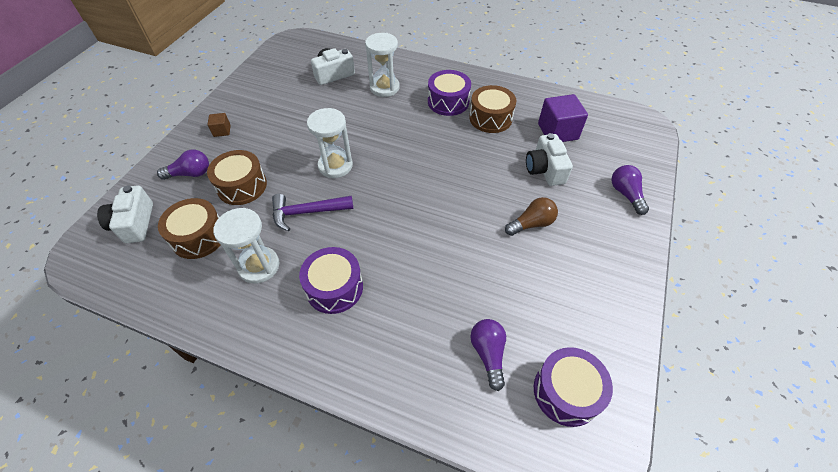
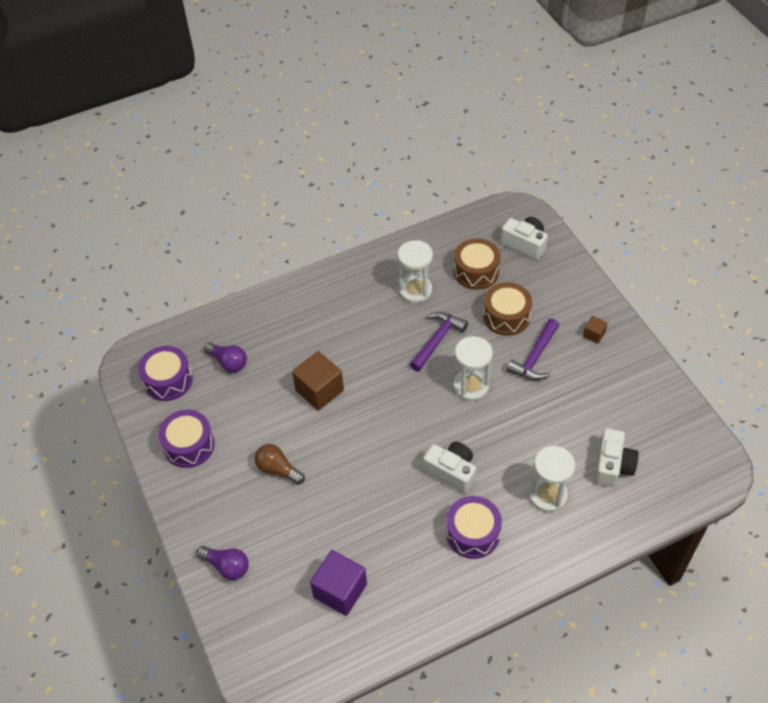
camera: 135 degrees right, 0 degrees up
(190, 173) = (552, 293): purple light bulb -> none
(273, 148) = (535, 357): none -> purple hammer
(334, 287) = (356, 318): purple drum -> purple drum (189, 445)
(437, 253) = (319, 390): none -> brown cube
(490, 118) = (414, 549): brown drum -> none
(531, 224) = (278, 469): brown light bulb -> brown light bulb turned 105 degrees clockwise
(545, 169) = (312, 532): white camera -> white camera (451, 472)

